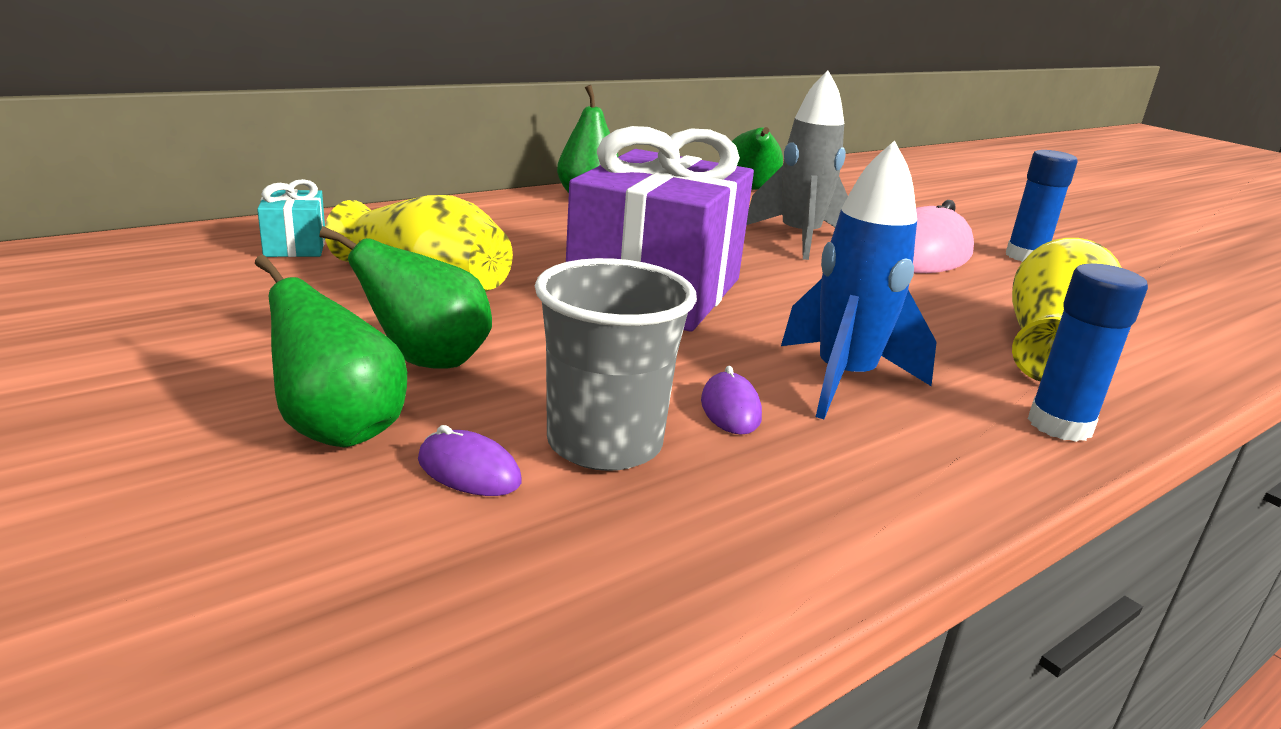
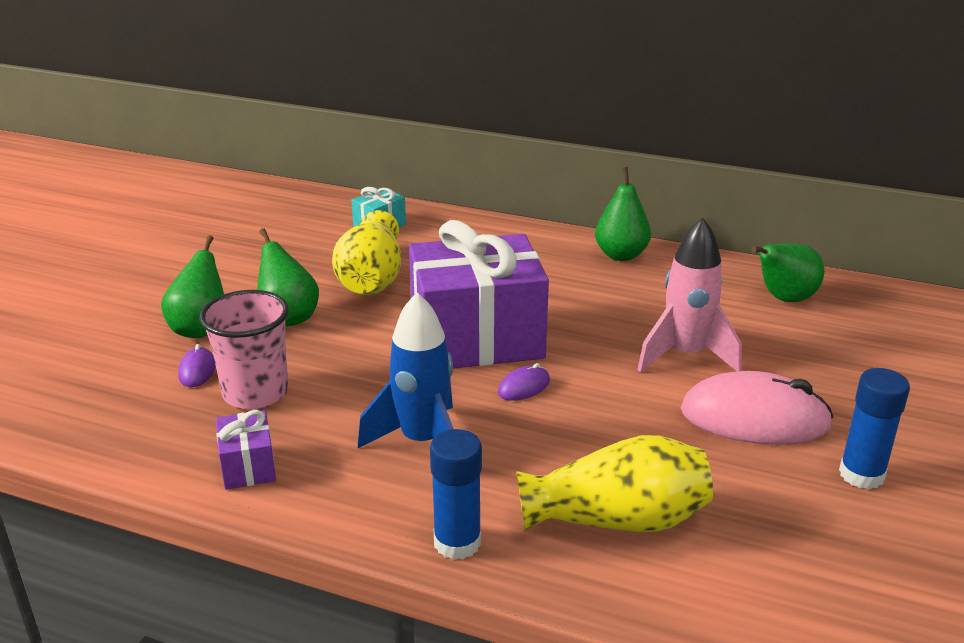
camera: 60 degrees right, 5 degrees up
(604, 444) = (255, 393): grey cup -> pink cup
(730, 409) = (334, 415): purple mouse -> purple mouse (524, 387)
(799, 239) = (685, 355): grey rocket -> pink rocket
(803, 507) = (248, 467): none -> purple gift

